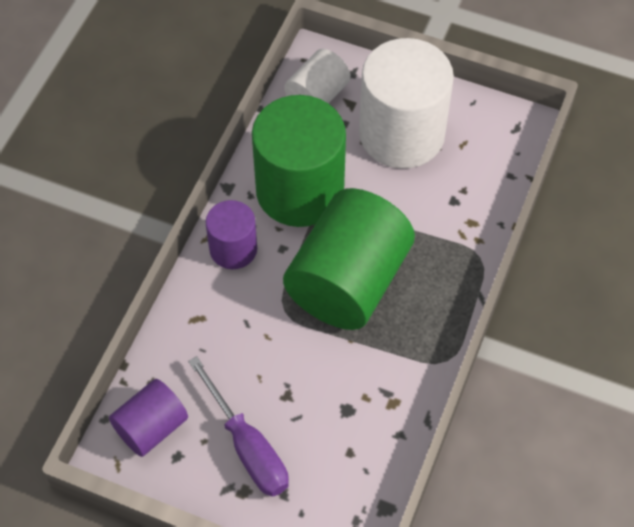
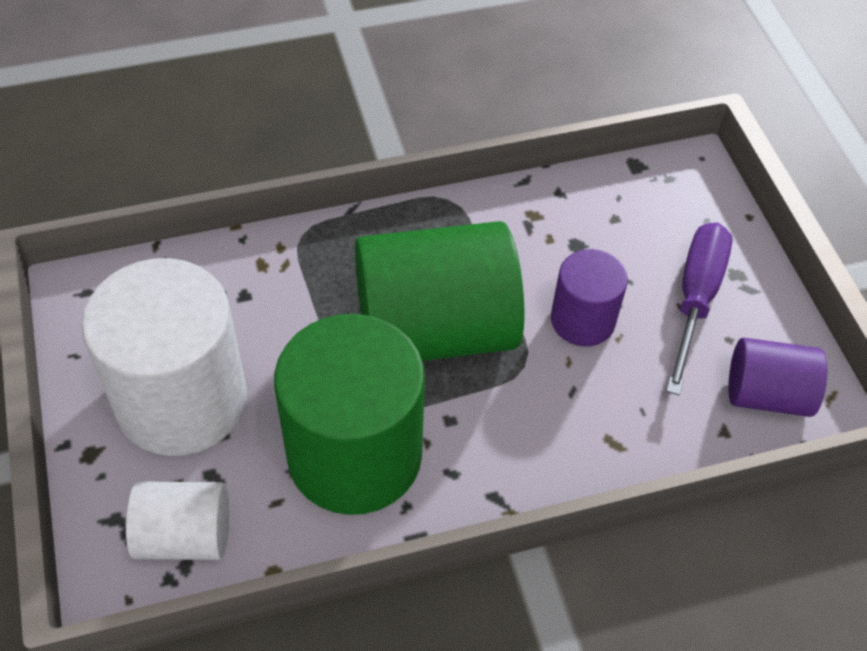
camera: 130 degrees left, 5 degrees down
(233, 249) = (496, 470): purple cylinder -> purple cylinder (582, 320)

